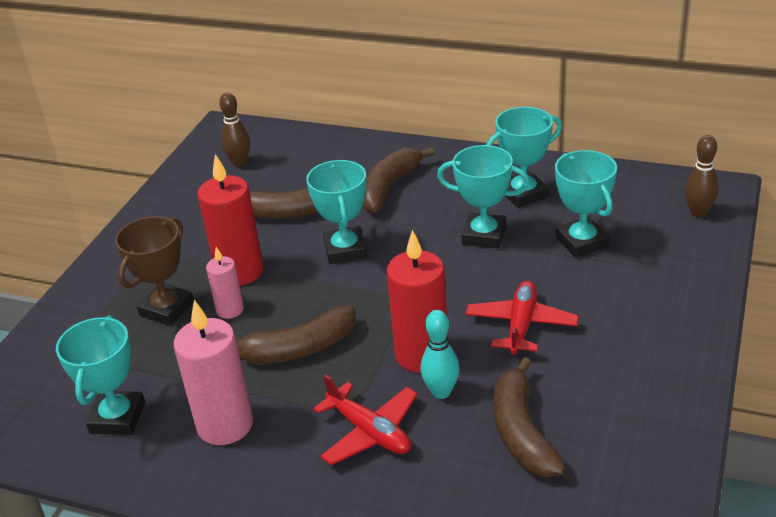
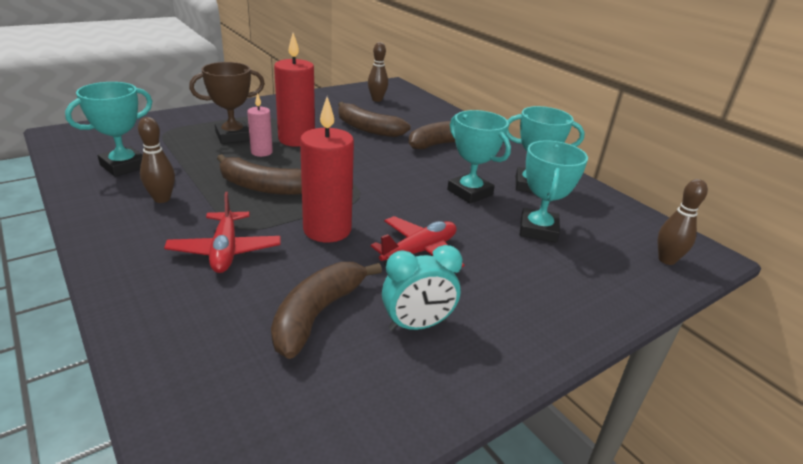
camera: 30 degrees right, 5 degrees down
(225, 425) = (162, 199): pink candle -> brown bowling pin
(345, 250) = (370, 158): turquoise trophy -> none
(441, 392) = (305, 256): turquoise bowling pin -> none
(599, 390) = (417, 325): none -> turquoise clock

